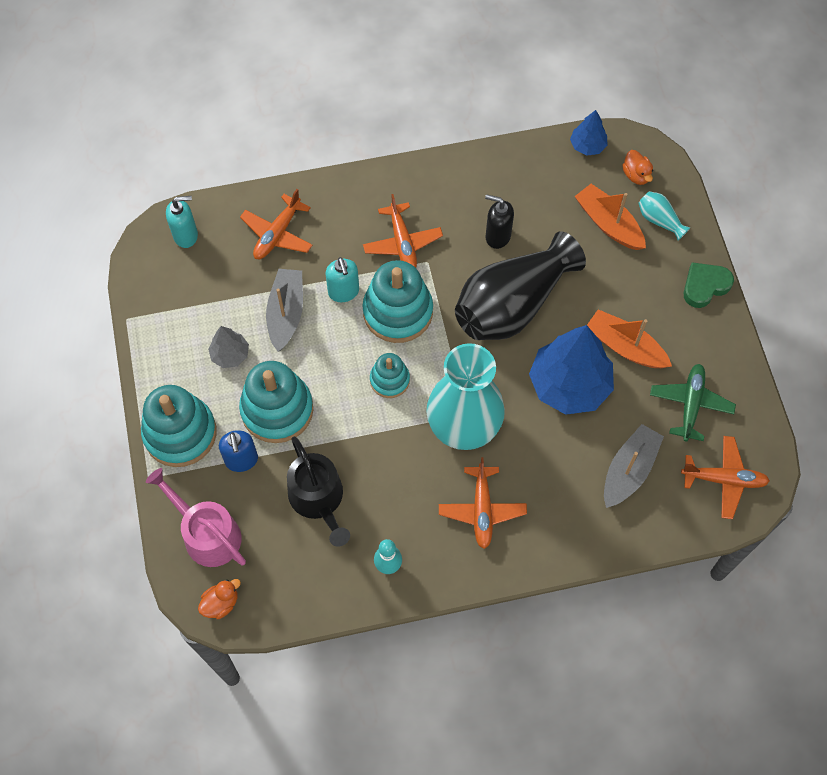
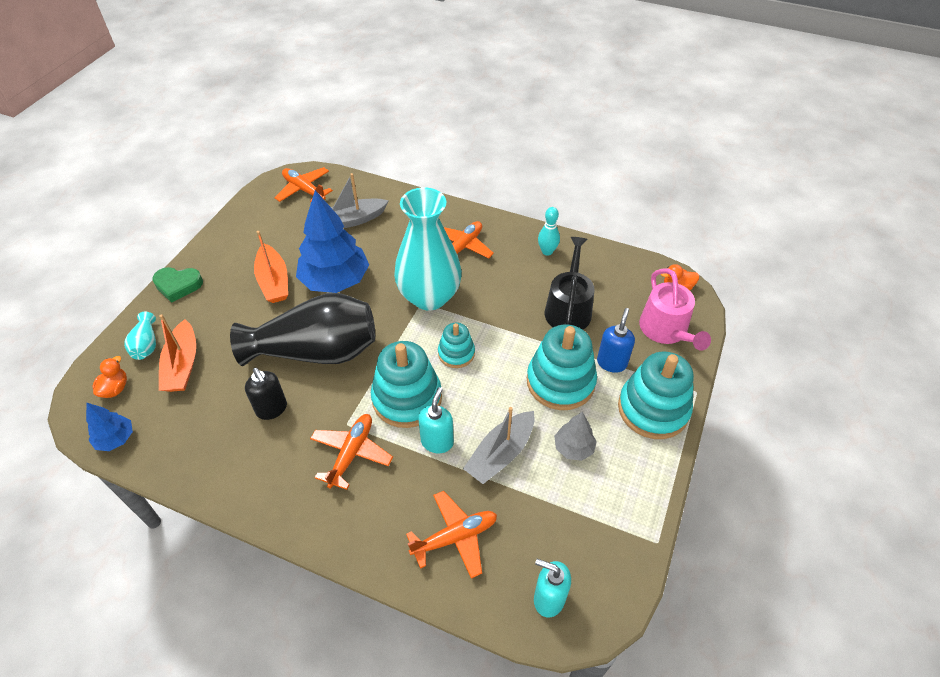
camera: 145 degrees left, 15 degrees down
(690, 404) = (275, 231): green plane -> none

